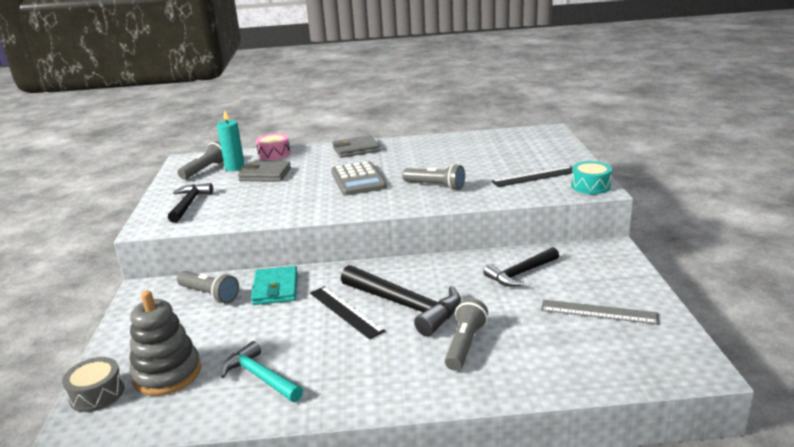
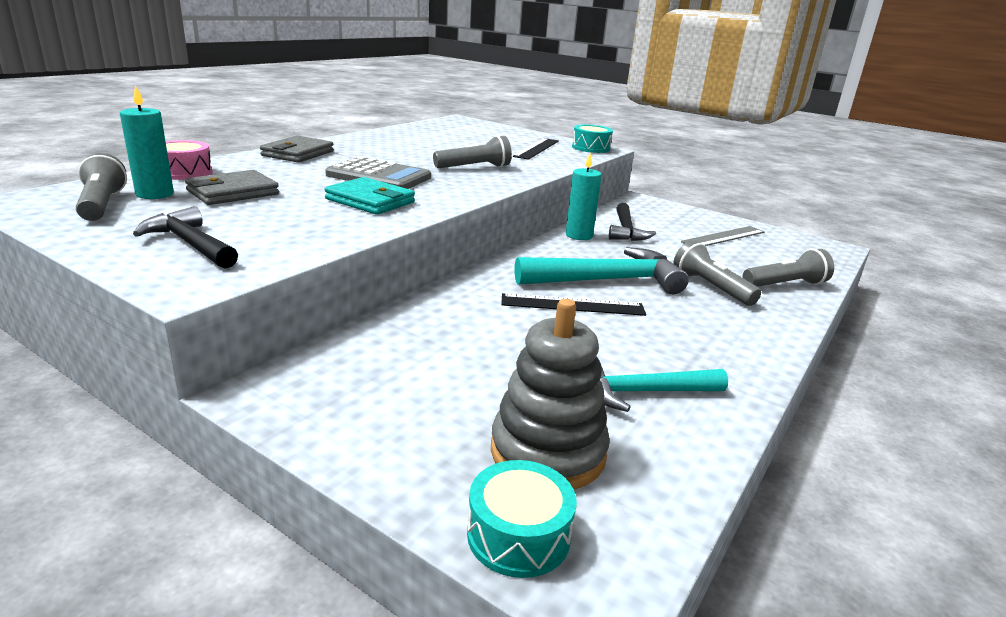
camera: 55 degrees left, 0 degrees up
(97, 394) = (518, 535): grey drum -> turquoise drum
(209, 295) = (385, 354): grey flashlight -> grey flashlight (785, 285)
(275, 289) = (454, 316): turquoise wallet -> turquoise wallet (370, 201)
(405, 306) = (607, 280): black hammer -> turquoise hammer
(471, 264) = (579, 235): none -> turquoise candle

